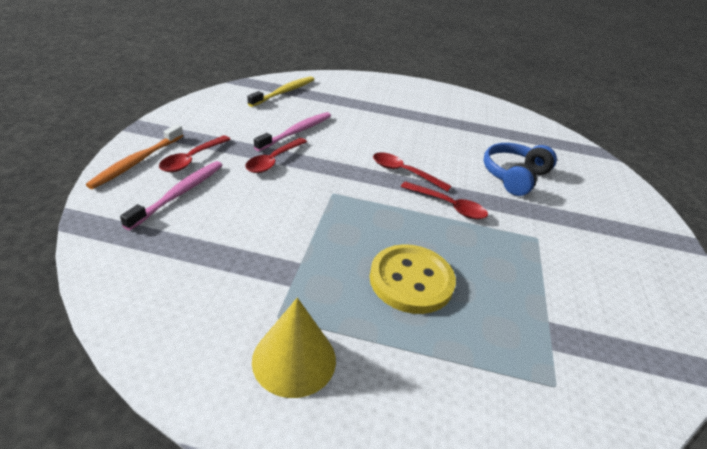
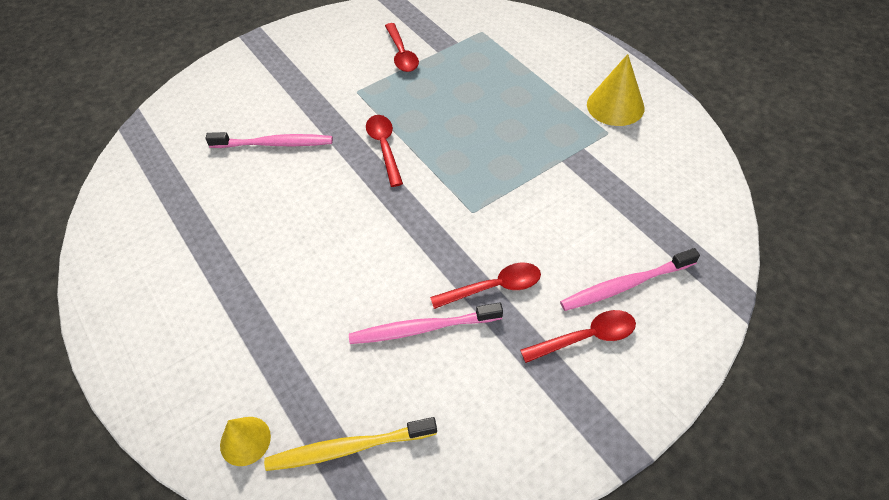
camera: 130 degrees left, 15 degrees up
(136, 162) = (654, 365): orange toothbrush -> none
(329, 83) = (245, 440): none -> yellow cone
(404, 172) = (373, 201): red spoon -> red spoon (401, 54)
(411, 280) = (494, 110): yellow button -> none
(514, 176) = (275, 144): blue headphones -> pink toothbrush

